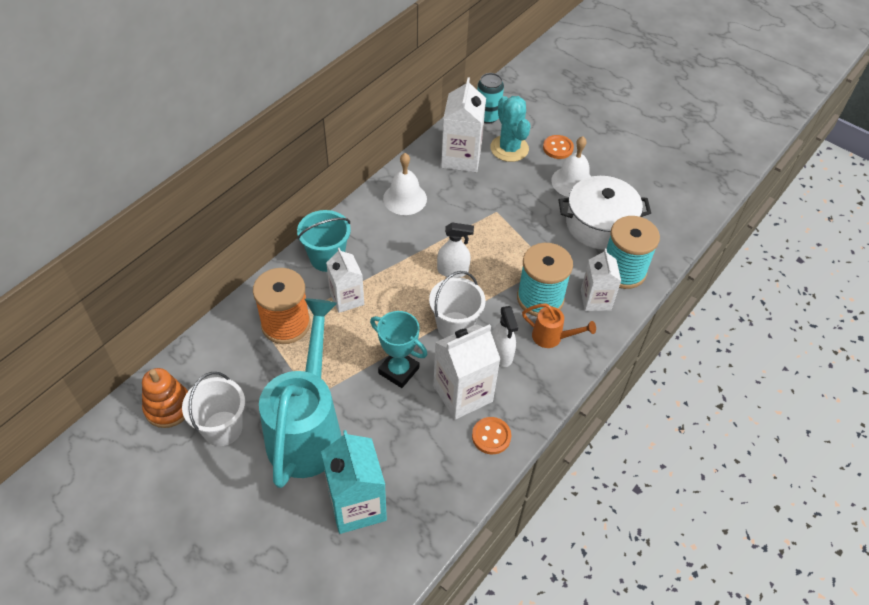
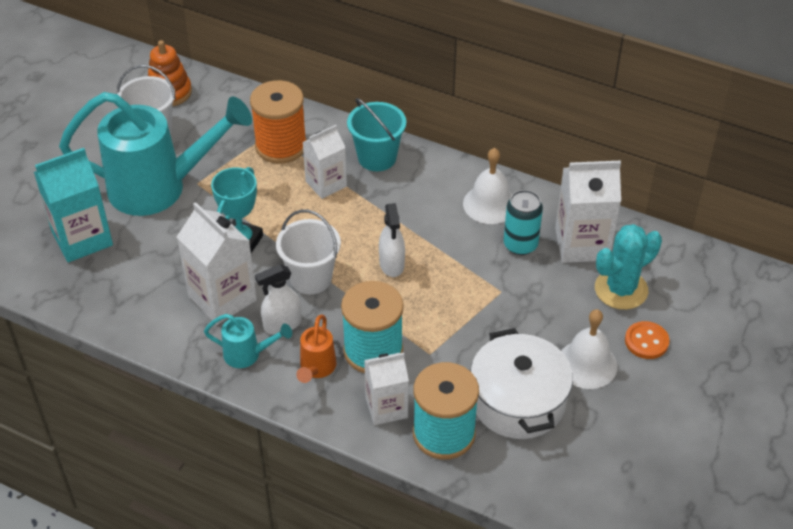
camera: 80 degrees right, 5 degrees down
(487, 116) = (672, 259): turquoise can -> turquoise can (520, 245)
(491, 436) = (172, 329): orange button -> none
(529, 382) = (248, 354): none -> turquoise watering can

